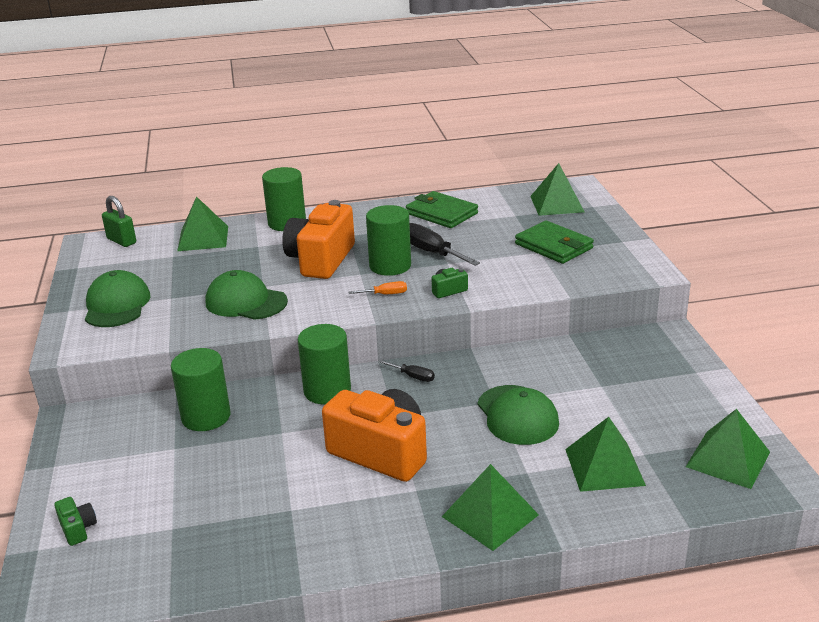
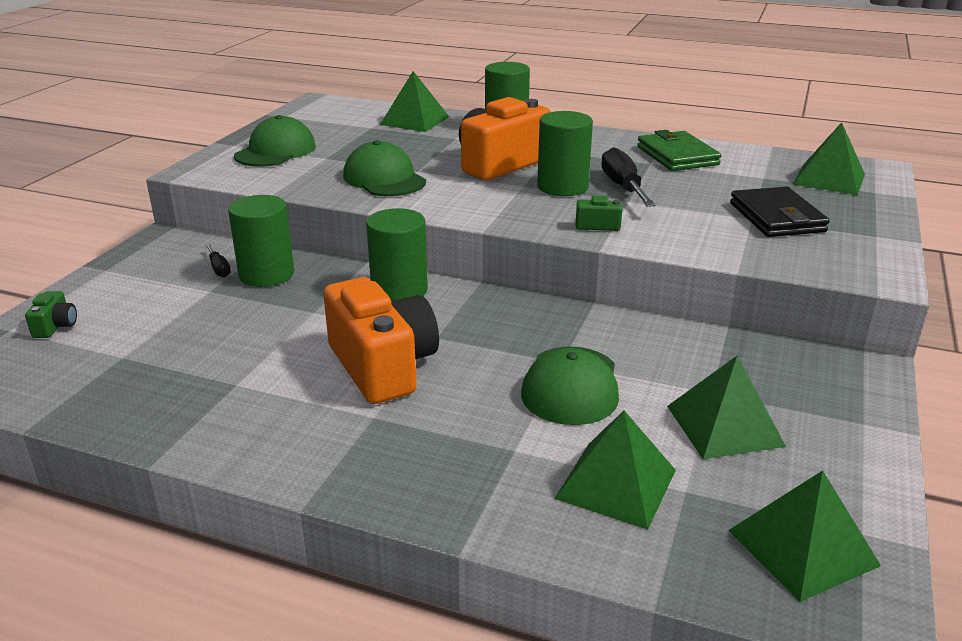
camera: 30 degrees right, 0 degrees up
(121, 241) = (345, 106): green padlock -> none
(385, 294) = (525, 210): orange screwdriver -> none
(413, 377) = (499, 307): black screwdriver -> black screwdriver (219, 268)
(490, 515) = (419, 478): green pyramid -> green pyramid (724, 425)
(554, 246) = (776, 217): green wallet -> black wallet

